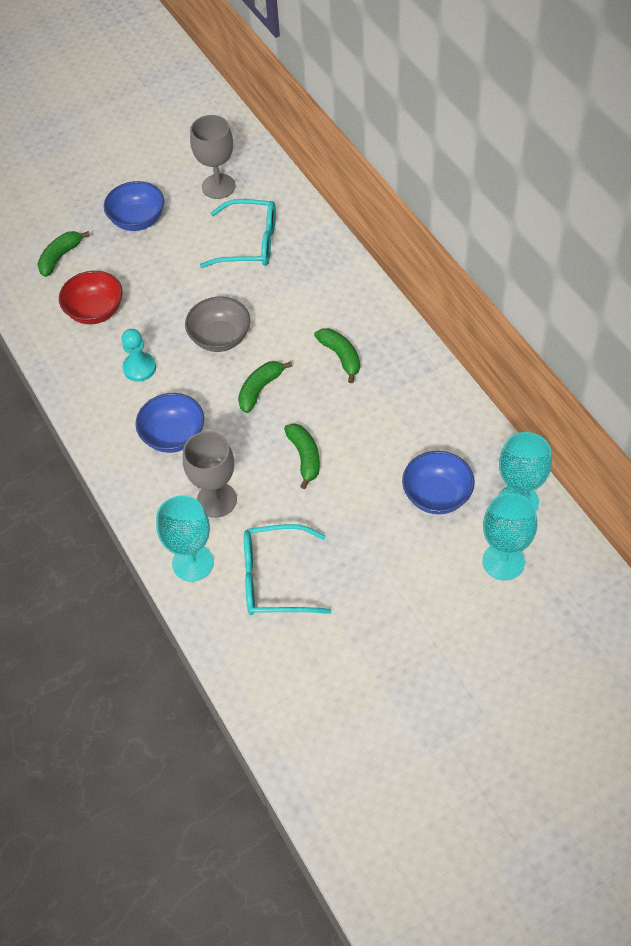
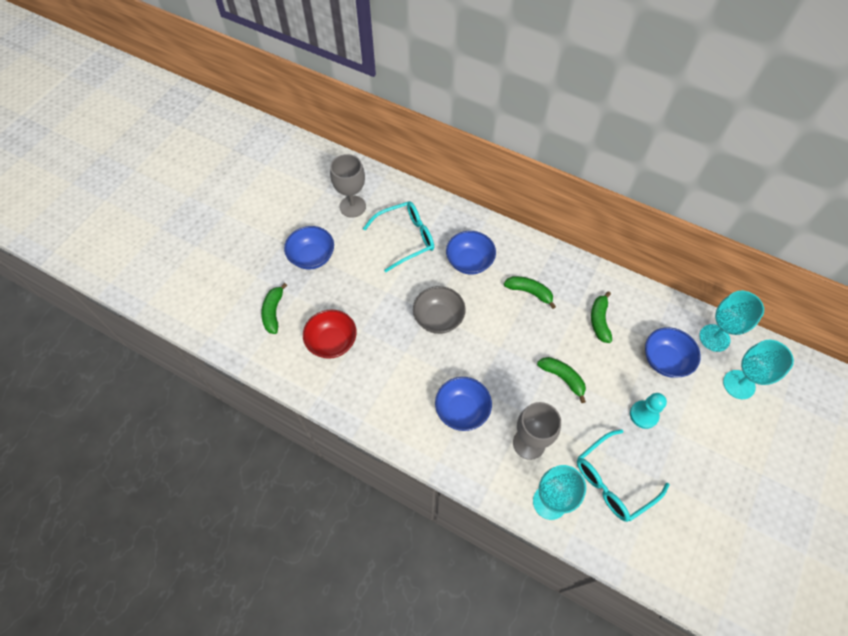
camera: 35 degrees left, 5 degrees up
(139, 368) = (398, 370): turquoise pawn -> turquoise pawn (643, 415)
(260, 389) = (495, 343): green banana -> green banana (599, 320)
(299, 296) = (469, 262): none -> blue bowl

